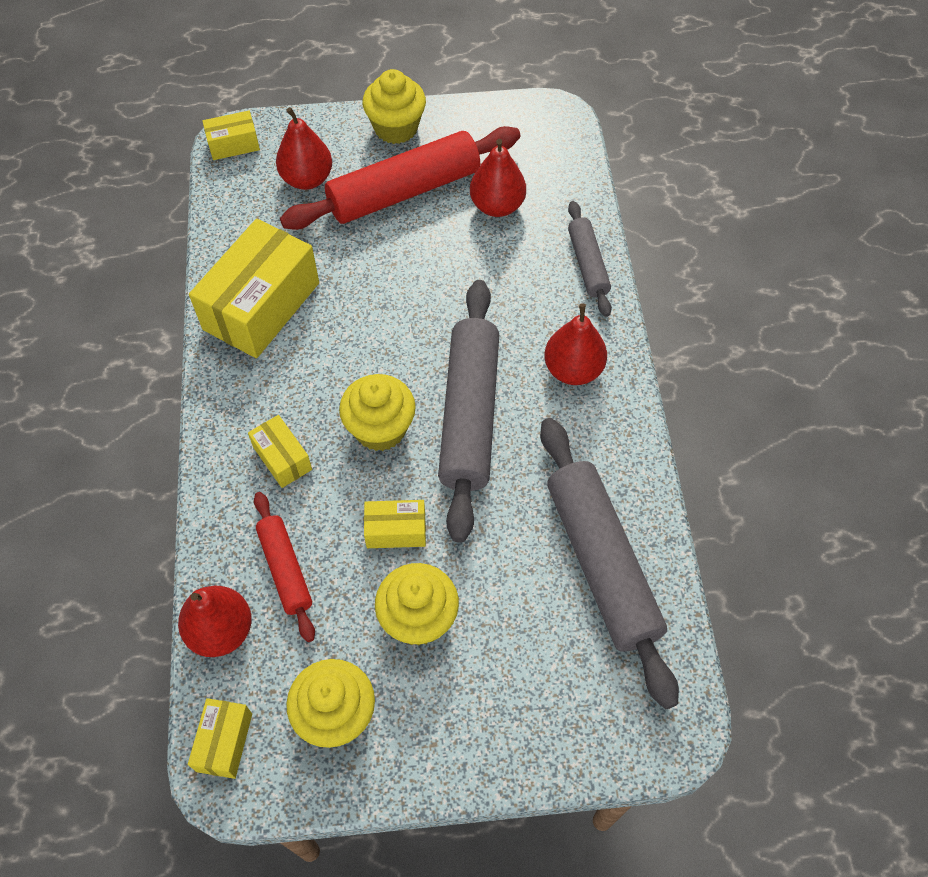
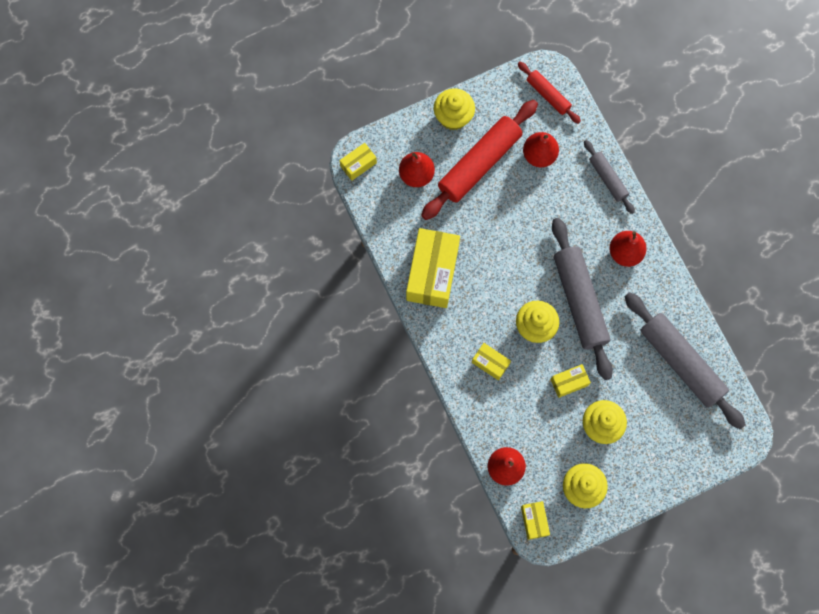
camera: 20 degrees left, 15 degrees up
(285, 569) = (522, 424): red rolling pin -> red rolling pin (548, 95)

